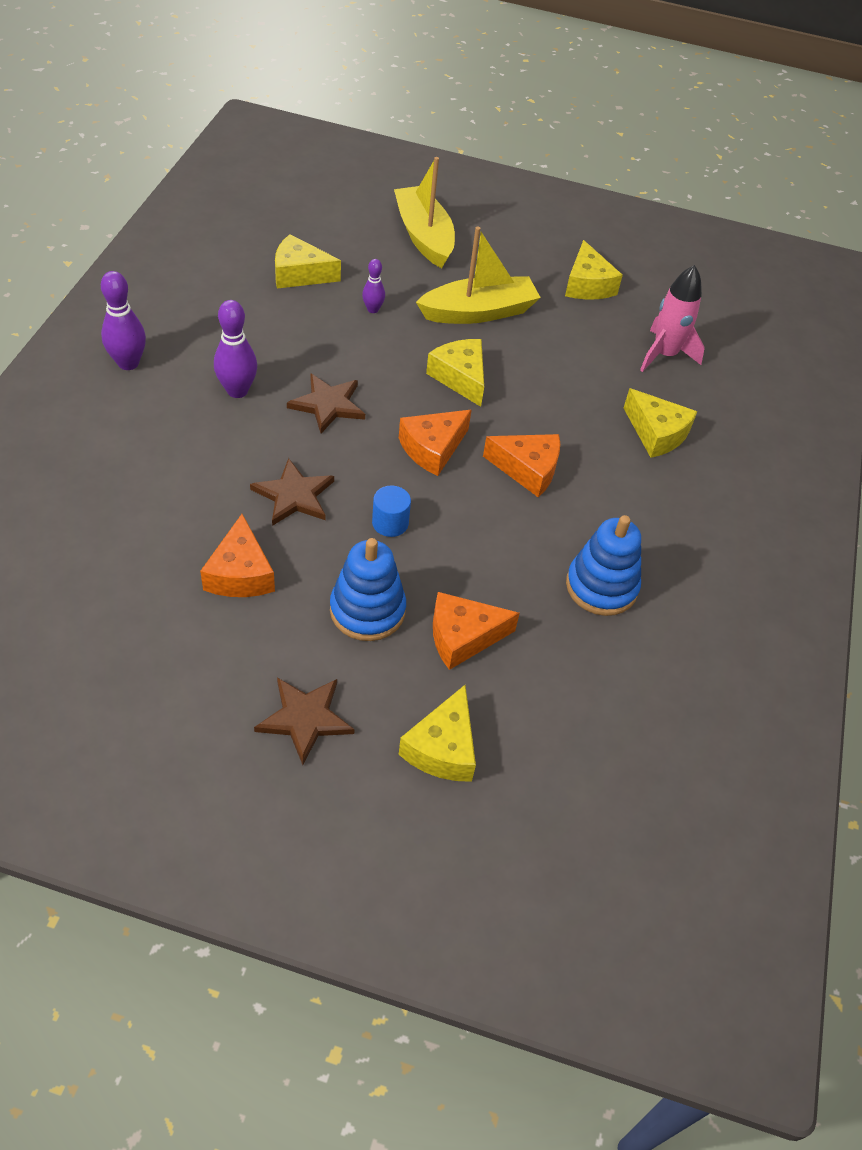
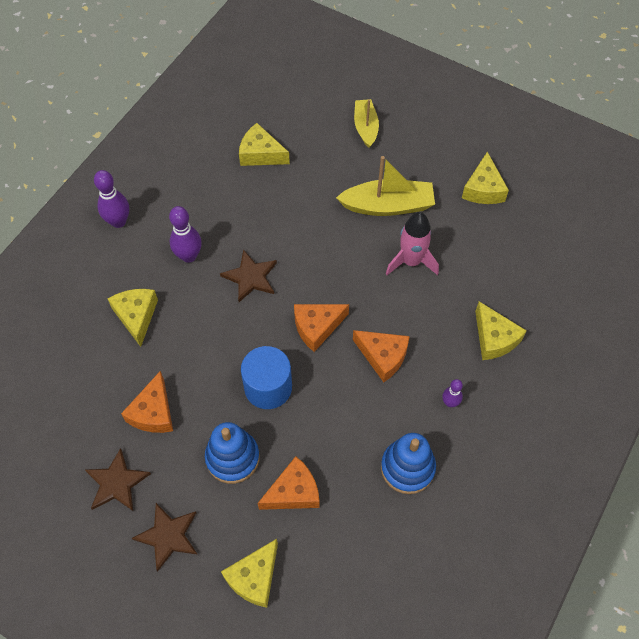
camera: 20 degrees right, 10 degrees up
(294, 495) = (206, 353): brown star -> brown star (116, 483)
(373, 309) = (307, 193): purple bowling pin -> purple bowling pin (450, 402)
(390, 523) = (268, 387): blue cylinder -> blue cylinder, size x1.79
(424, 236) = (365, 127): yellow boat -> yellow boat, size x0.64
(460, 377) = (356, 265): yellow cheese -> yellow cheese (136, 316)
(463, 637) = (293, 492): orange cheese -> orange cheese turned 150 degrees clockwise
(664, 355) = (525, 265): pink rocket -> pink rocket (411, 261)

